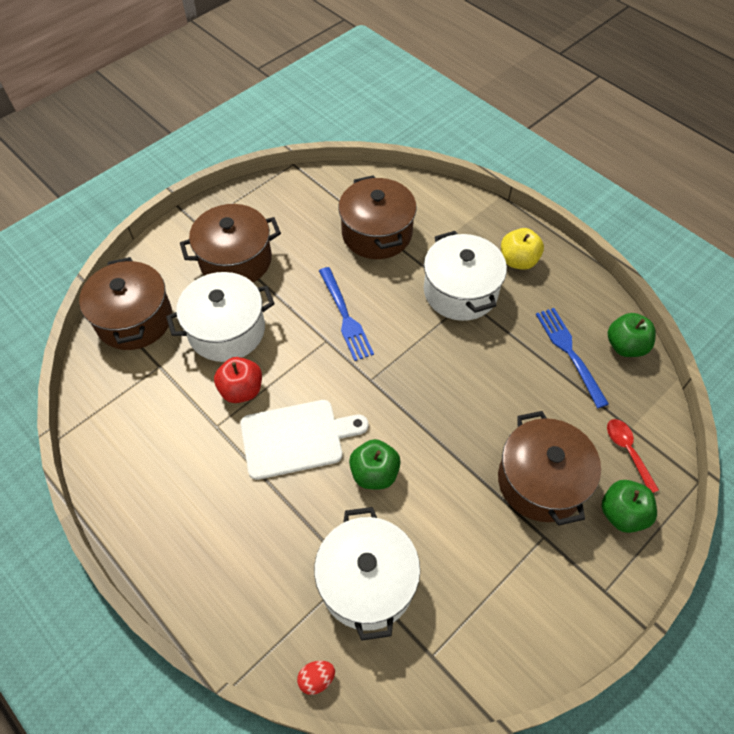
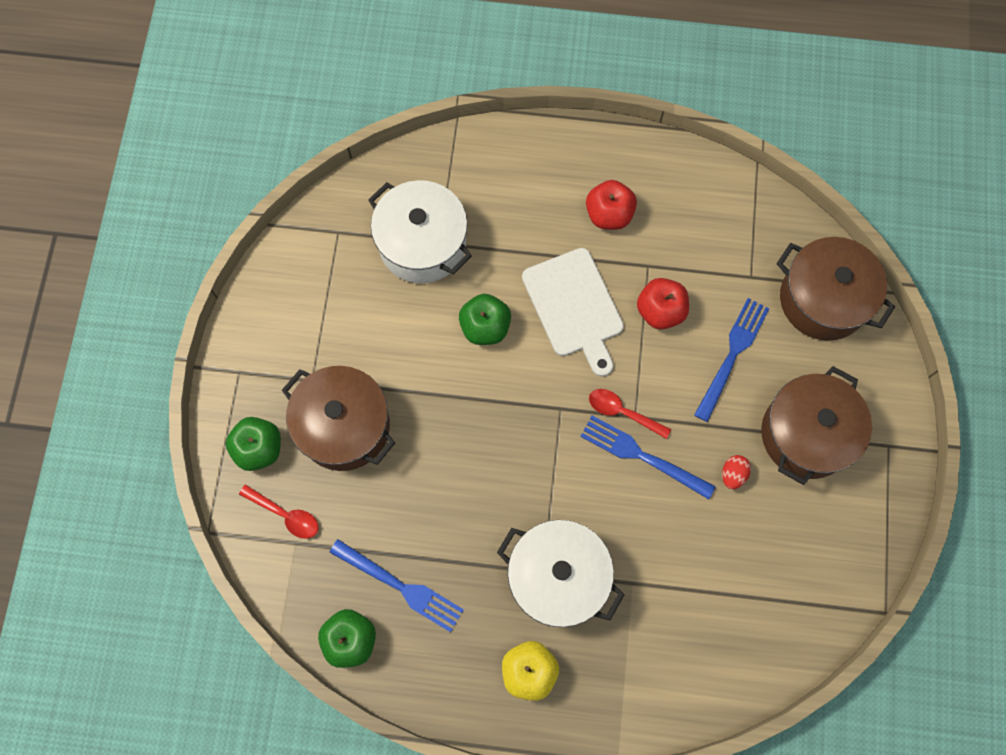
camera: 140 degrees right, 15 degrees up
(202, 486) = (609, 215): none -> red apple
(226, 330) = (732, 354): white pot -> blue fork
(296, 438) = (574, 307): white cutting board -> white cutting board turned 60 degrees counterclockwise
(316, 679) = (405, 161): red egg -> red egg (733, 474)
(332, 348) = (622, 412): none -> red spoon
(377, 233) = (703, 586): brown pot -> none

